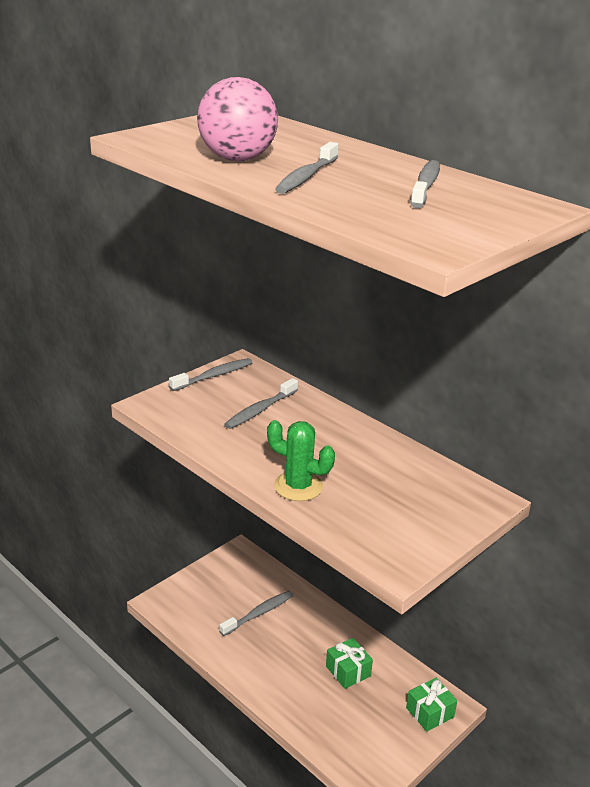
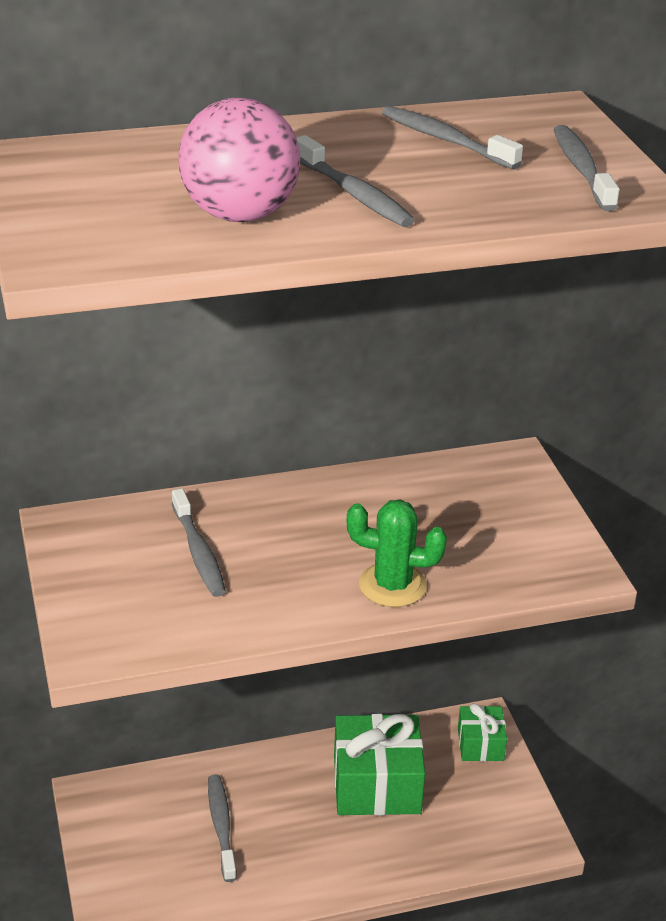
camera: 60 degrees left, 5 degrees up
(214, 376) = (72, 561): grey toothbrush -> grey toothbrush (581, 169)
(298, 486) = (392, 585): green cactus -> green cactus turned 45 degrees clockwise
(348, 671) = (376, 784): green gift -> green gift, size x1.80

